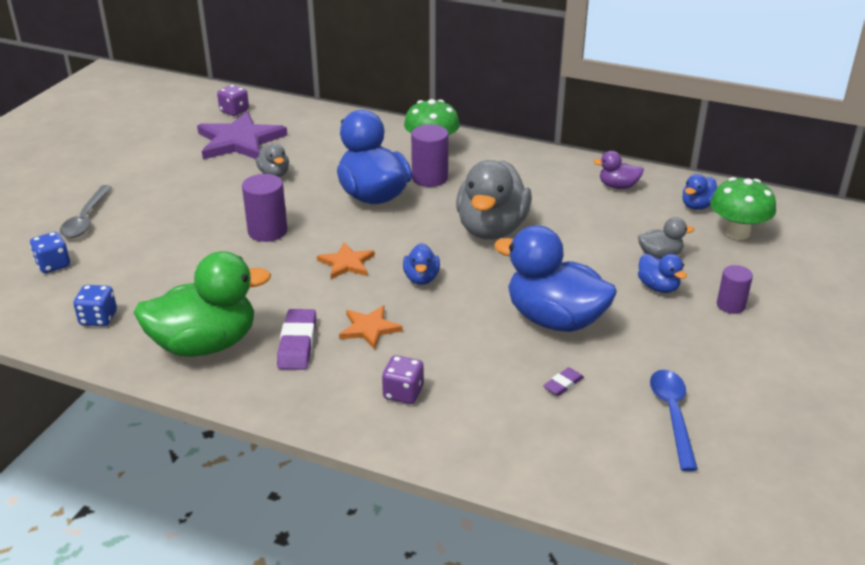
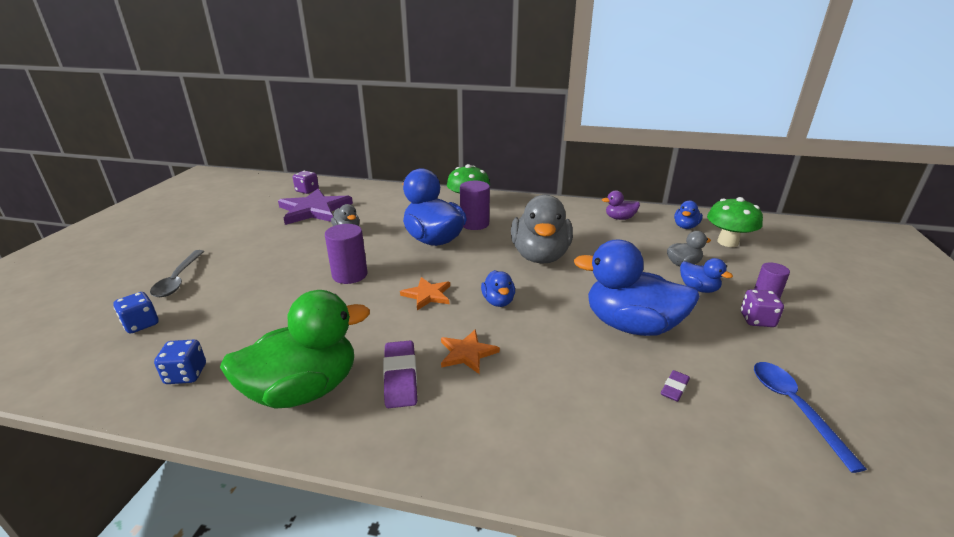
camera: 10 degrees left, 5 degrees down
(403, 393) = (524, 419): purple dice -> purple dice (757, 320)

